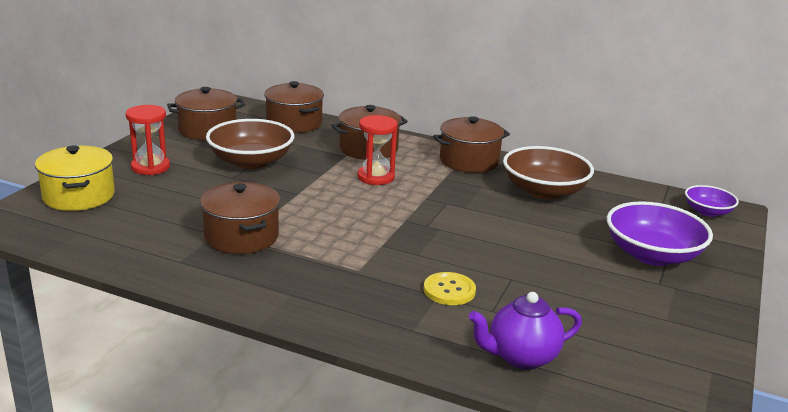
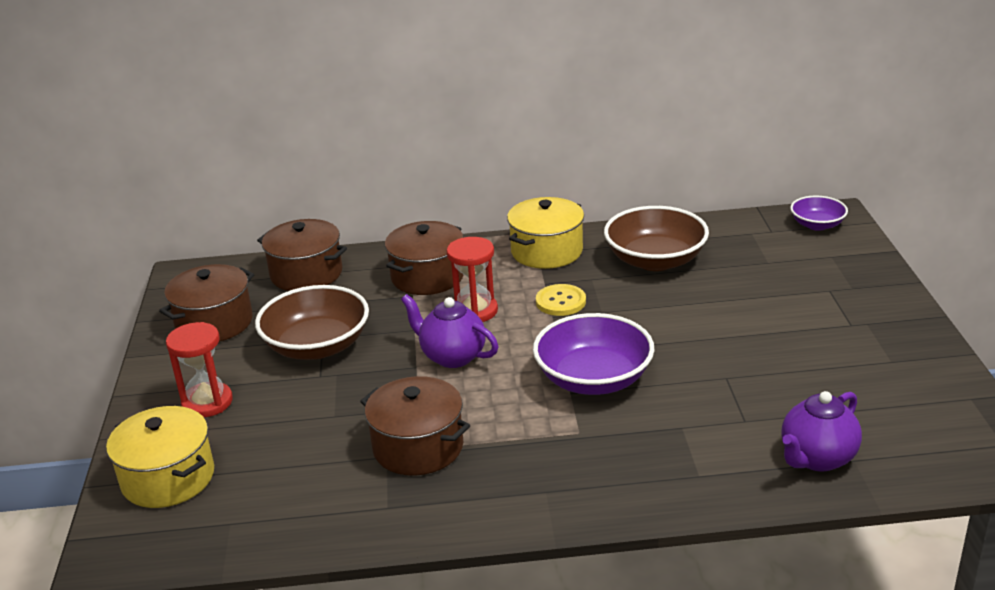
camera: 25 degrees left, 5 degrees up
(328, 196) = (452, 356): none -> purple teapot
(449, 290) = (686, 416): yellow button -> yellow button (560, 302)
(469, 161) = (546, 251): brown pot -> yellow pot
(652, 255) = (817, 295): purple bowl -> purple bowl (593, 379)

